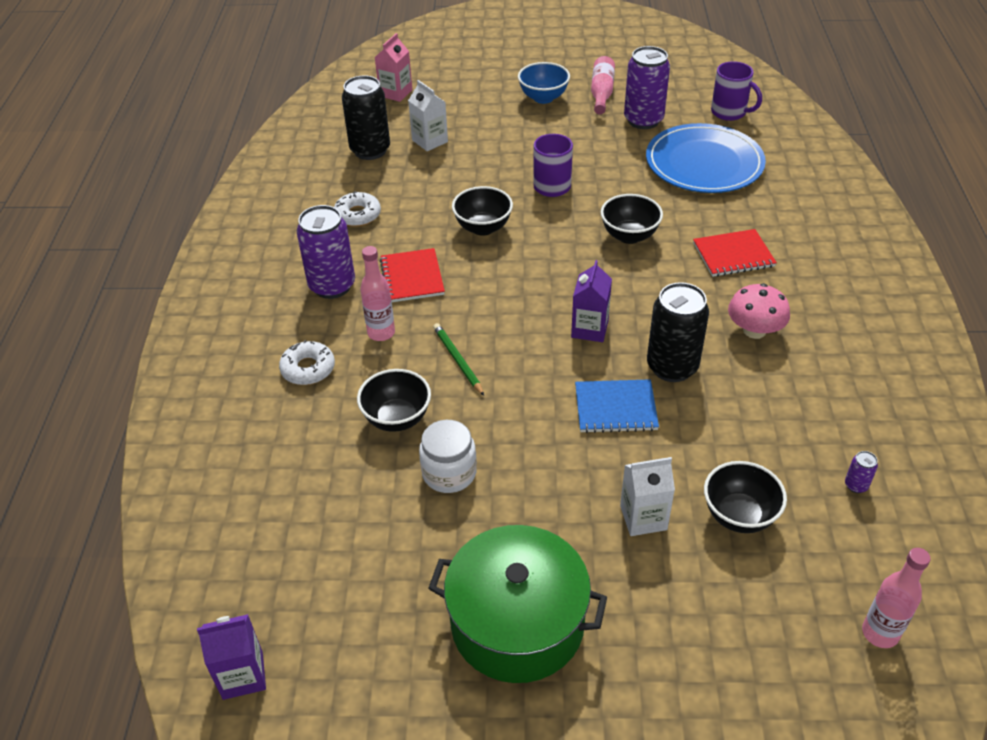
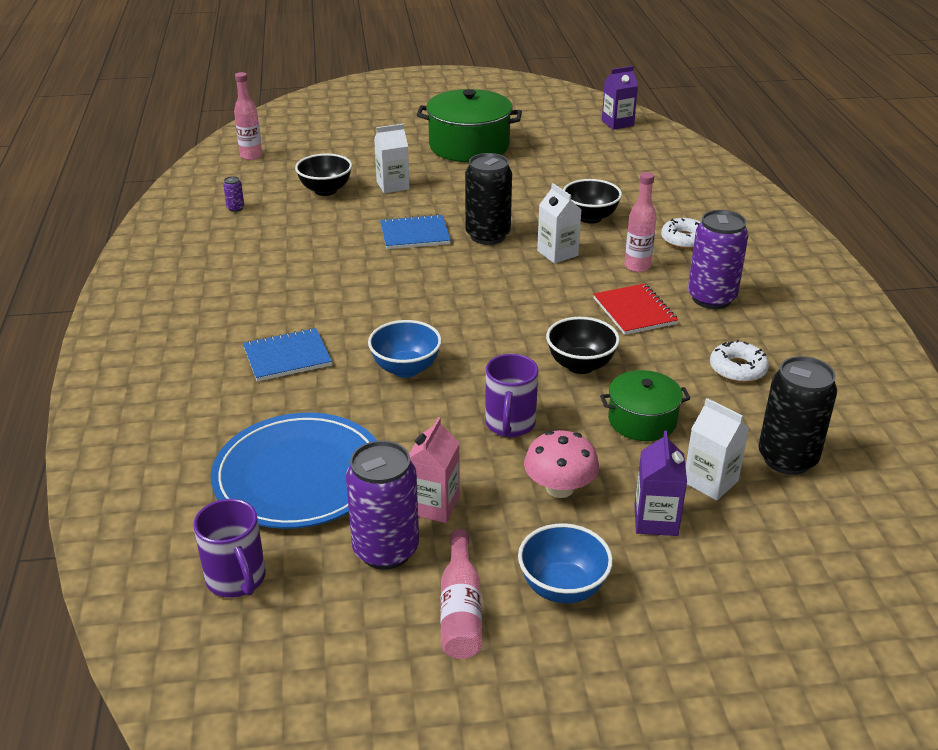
camera: 170 degrees right, 10 degrees down
(395, 93) = (826, 577): pink carton -> pink carton (434, 505)
(449, 473) = (536, 195): white jar -> none
(454, 181) = (642, 420): none -> green pot
(457, 360) = (557, 253): green pencil -> white carton
(589, 329) = (442, 282): purple carton -> purple carton (656, 520)
(629, 236) = (406, 369): black bowl -> blue bowl
(672, 367) = (365, 262): black can -> black can (487, 236)
(730, 112) = (237, 579): purple mug -> purple mug turned 150 degrees counterclockwise
(733, 255) = (287, 357): red notebook -> blue notebook
(754, 330) = (283, 292): pink mushroom -> pink mushroom (559, 488)

